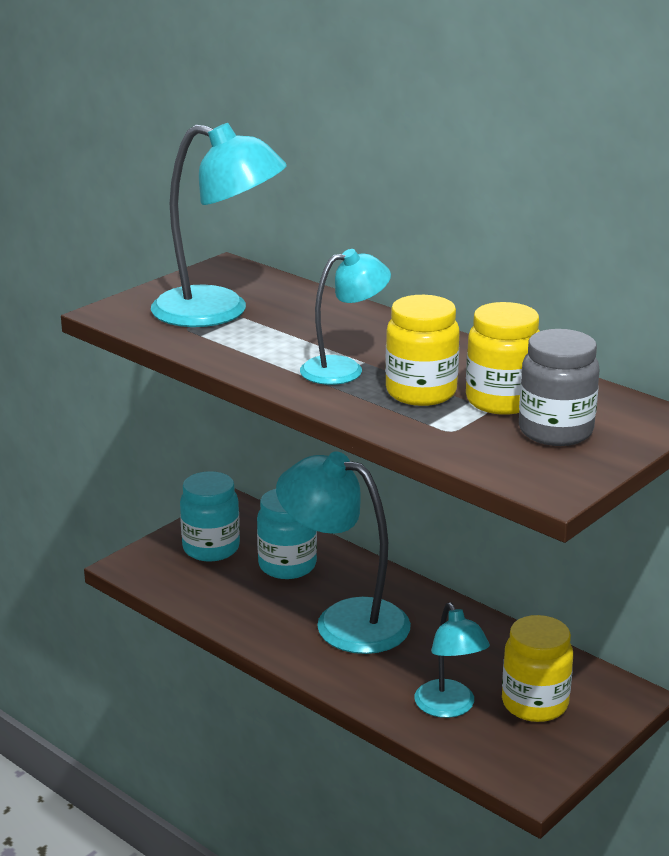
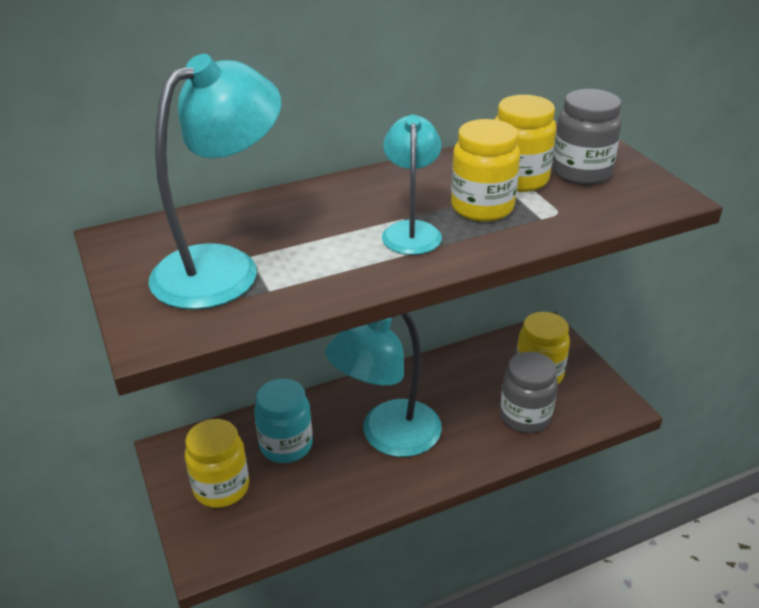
camera: 65 degrees left, 10 degrees up
(211, 548) = (221, 488): turquoise jar -> yellow jar
(449, 707) = (525, 417): turquoise lamp -> grey jar

